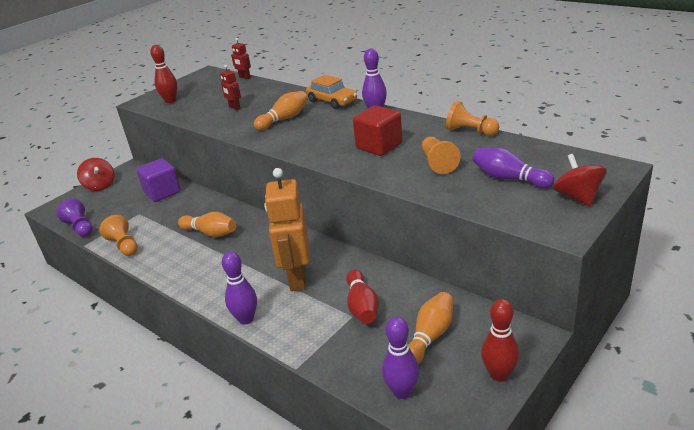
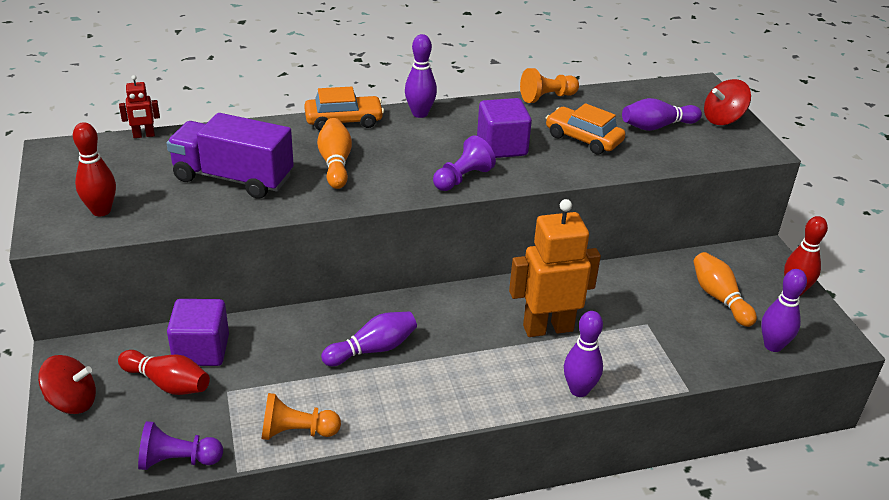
camera: 60 degrees left, 5 degrees up
(210, 233) = (373, 349): orange bowling pin -> purple bowling pin
(234, 108) = (233, 178): red robot -> purple truck
(297, 278) = (548, 328): orange robot -> orange robot turned 135 degrees clockwise
(322, 152) = (462, 178): none -> purple pawn
(362, 306) = (639, 311): red bowling pin -> red bowling pin (167, 383)
(379, 146) = (502, 147): red cube -> purple cube
(438, 163) = (583, 139): orange pawn -> orange car
(577, 197) = (723, 119): red spinning top -> red spinning top turned 45 degrees counterclockwise

